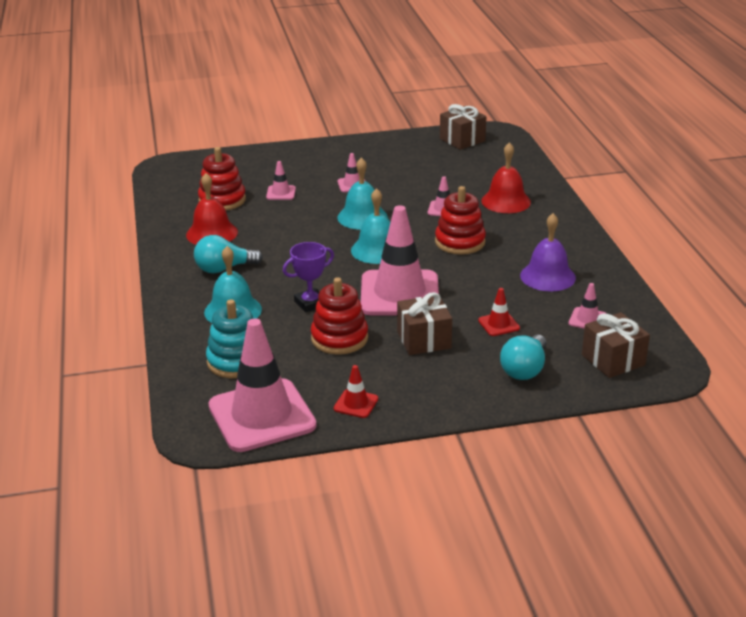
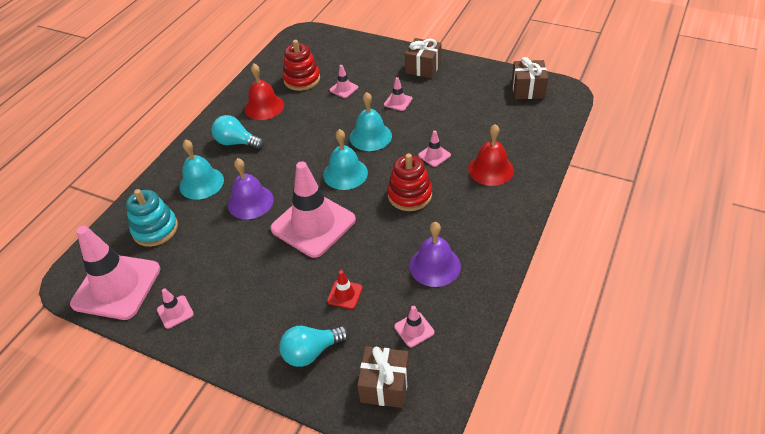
camera: 40 degrees right, 15 degrees up
(310, 303) = (250, 202): purple trophy -> purple bell
(339, 338) = (232, 245): red stacking toy -> none
(356, 404) = (175, 312): red traffic cone -> pink traffic cone
(424, 340) = (280, 278): brown gift -> brown gift (423, 68)

